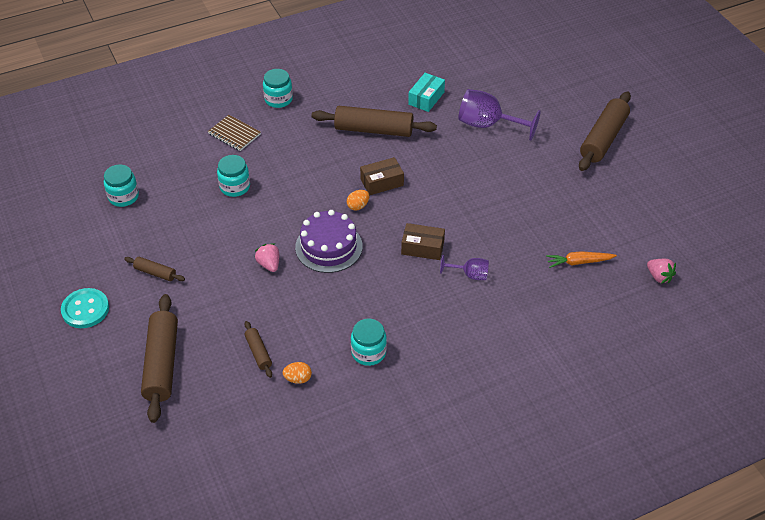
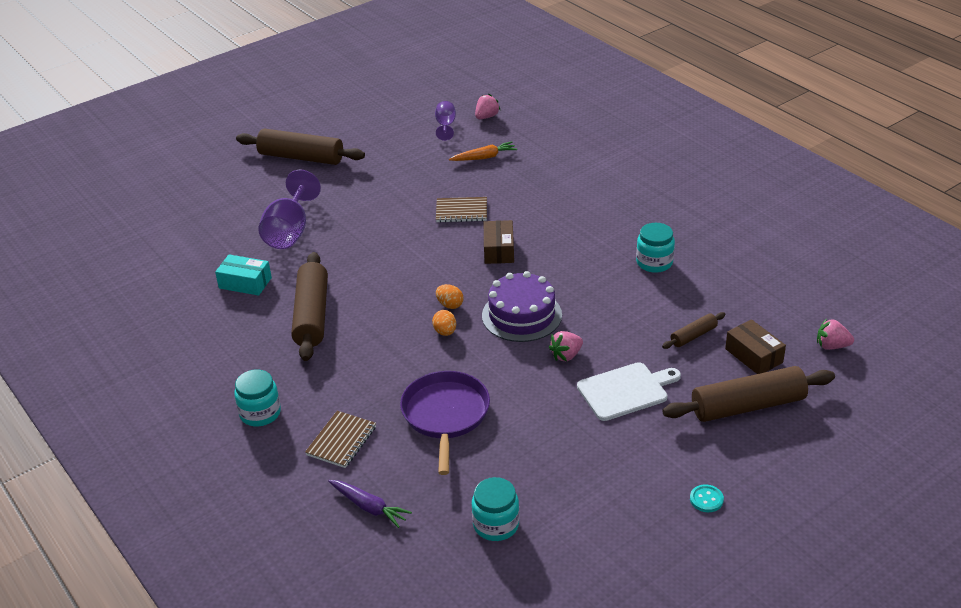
camera: 100 degrees left, 10 degrees down
(85, 309) = (706, 499): turquoise button -> turquoise button, size x0.53
(155, 273) = (619, 450): brown rolling pin -> none
(169, 141) = (369, 507): none -> purple carrot
(204, 450) = (832, 346): none -> pink strawberry
(213, 291) = (626, 391): none -> white cutting board
(235, 187) = (445, 415): turquoise jar -> purple pan
(298, 379) = (711, 302): orange egg -> orange egg (445, 332)
(382, 182) = (405, 294): brown box -> brown box (753, 355)
(470, 275) = (525, 216): purple goblet -> purple goblet (445, 126)
(489, 232) = (461, 211): none -> brown notebook
(578, 262) = (484, 157): orange carrot -> orange carrot turned 90 degrees counterclockwise

